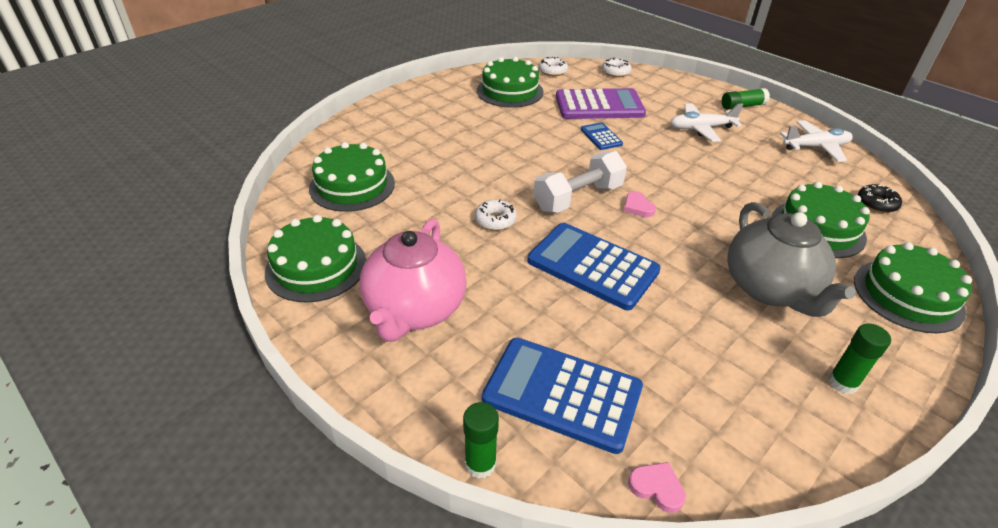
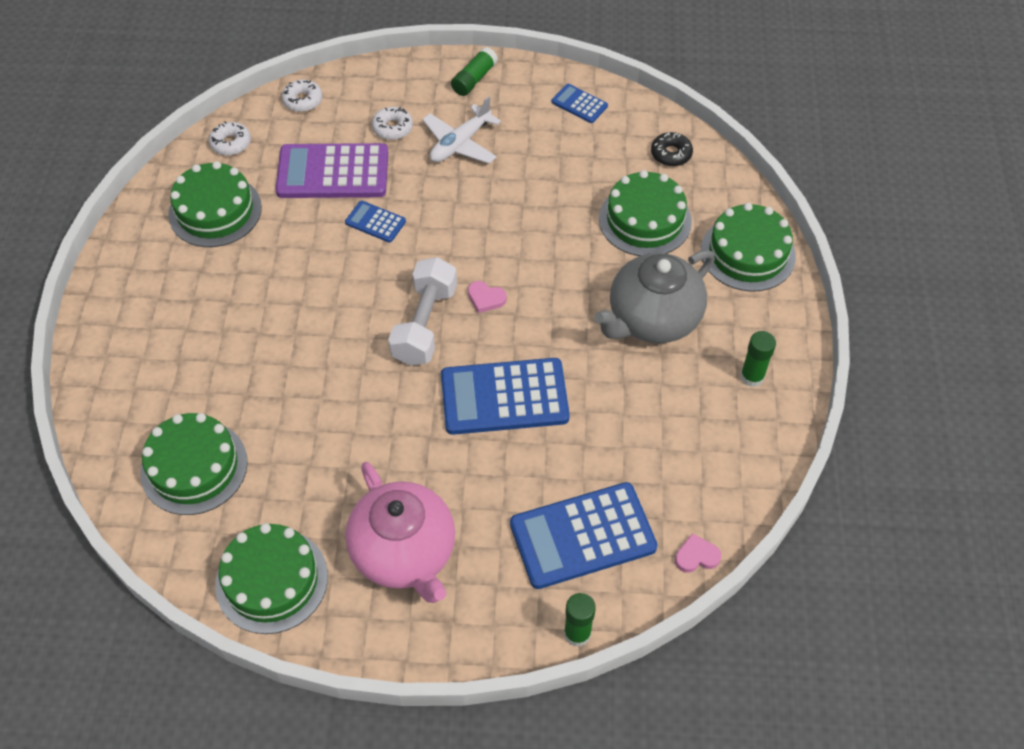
camera: 40 degrees left, 15 degrees up
(495, 220) = (376, 407): white donut -> white donut (392, 128)
(599, 105) = (333, 172): purple calculator -> purple calculator turned 135 degrees counterclockwise
(770, 289) = (652, 319): grey teapot -> grey teapot turned 105 degrees clockwise
(815, 147) = (579, 104): white plane -> blue calculator

